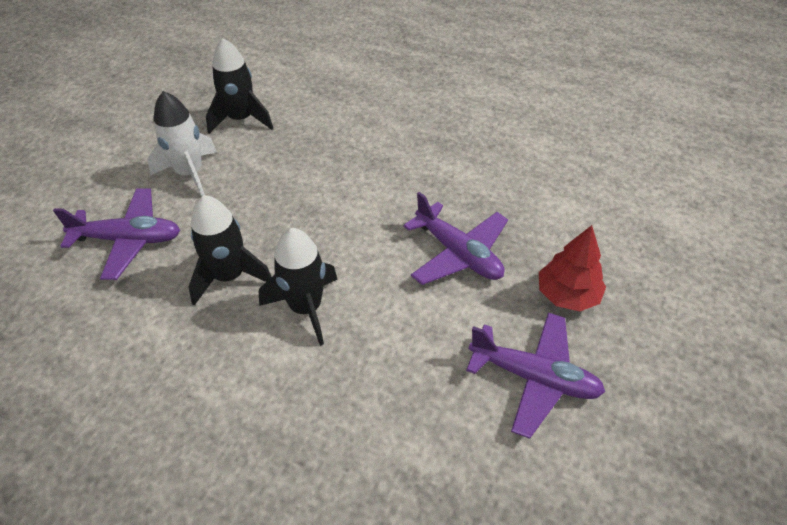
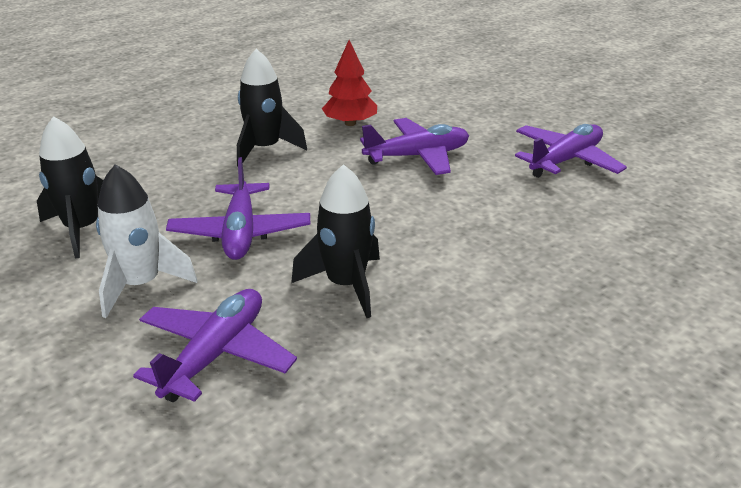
camera: 65 degrees left, 15 degrees down
(272, 193) = (240, 233): none -> purple plane
(306, 308) = (425, 246): black rocket -> black rocket (265, 149)
(567, 295) = (494, 127): red tree -> red tree (350, 123)

